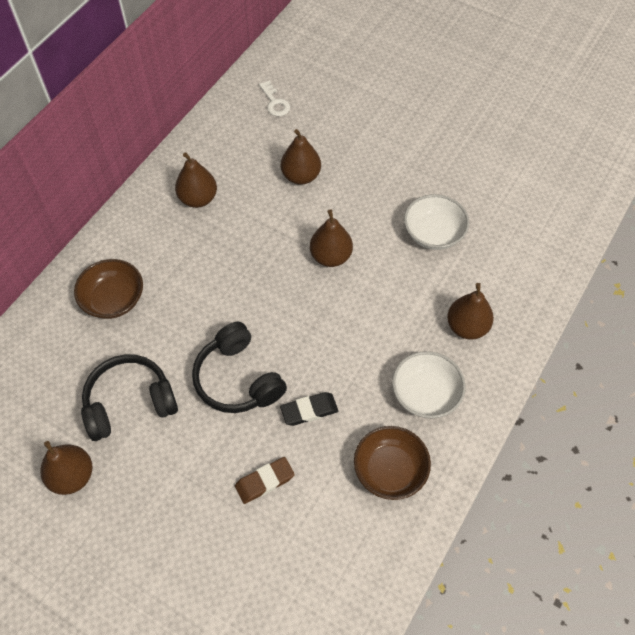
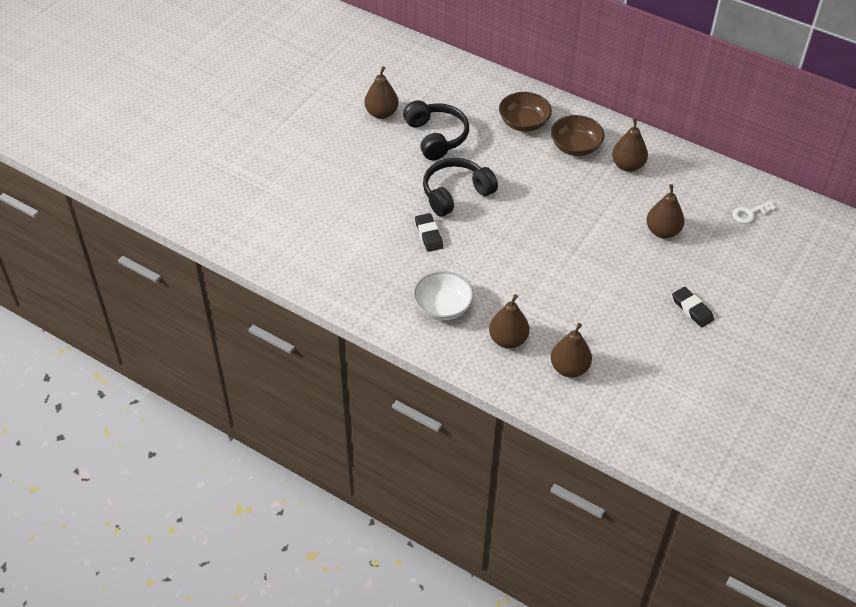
camera: 90 degrees right, 10 degrees down
(264, 481) = (372, 210): brown eraser -> none
(331, 256) = (575, 250): brown pear -> brown pear (569, 368)
(390, 470) = (377, 281): brown bowl -> brown bowl (575, 147)
(407, 162) = (692, 309): none -> black eraser
(433, 233) = (608, 323): white bowl -> none

